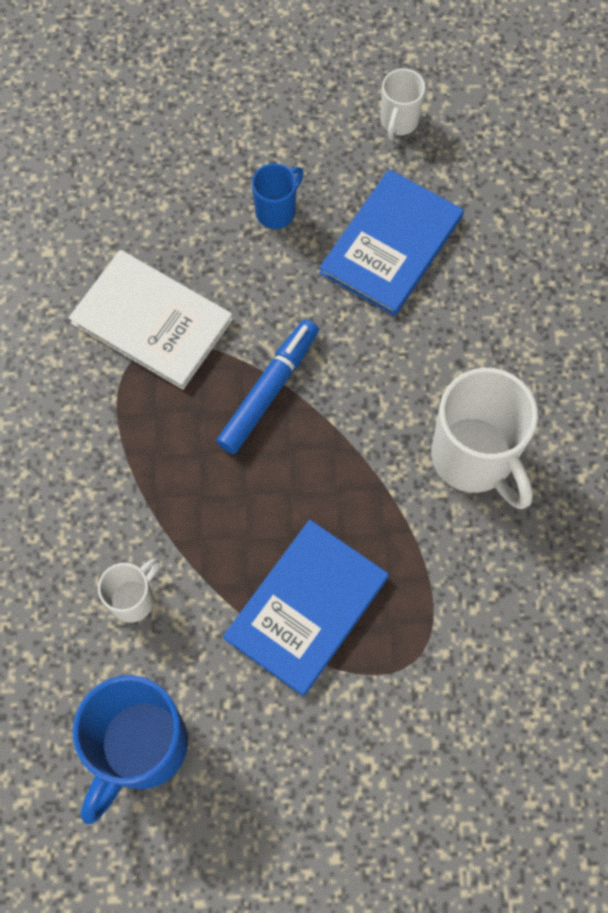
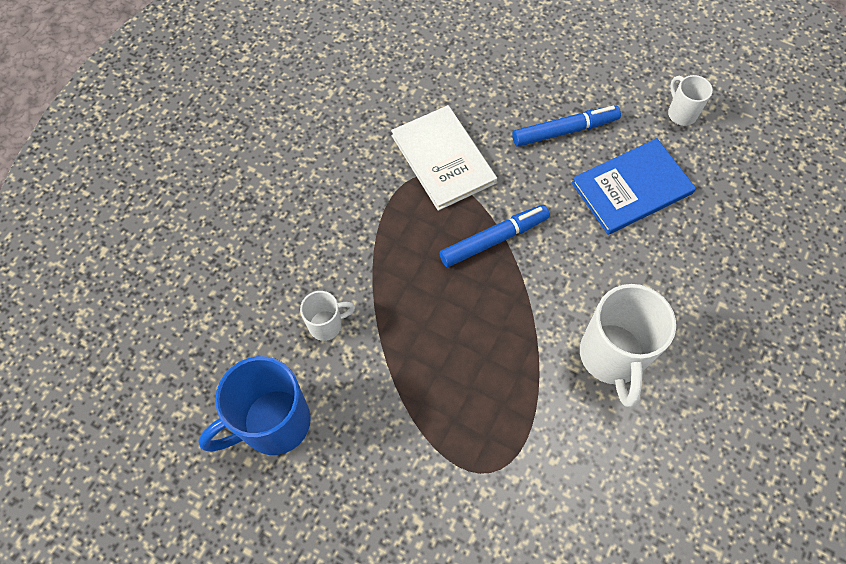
camera: 30 degrees right, 5 degrees down
(276, 211) = (565, 131): blue mug -> blue marker
(306, 607) = (436, 393): blue book -> none
(398, 121) = (681, 113): white mug -> white mug turned 105 degrees clockwise

